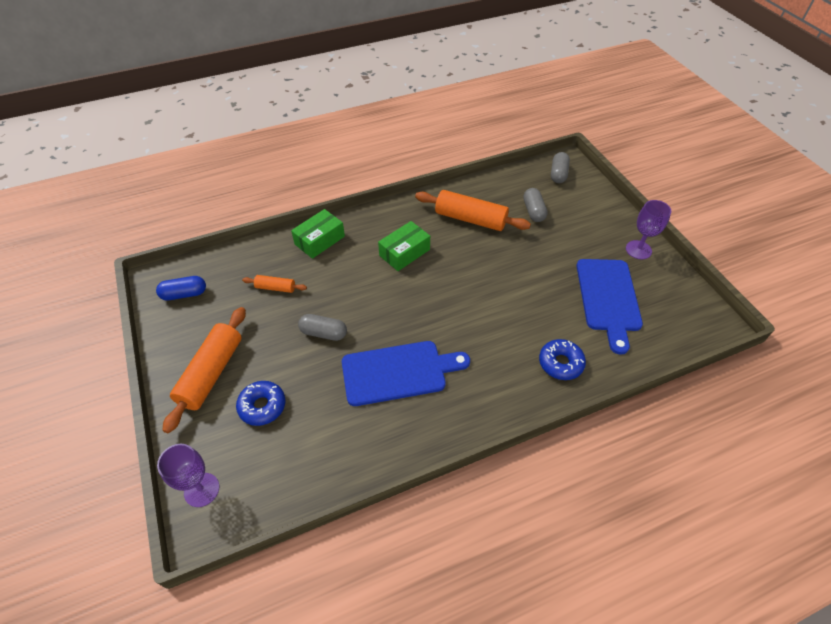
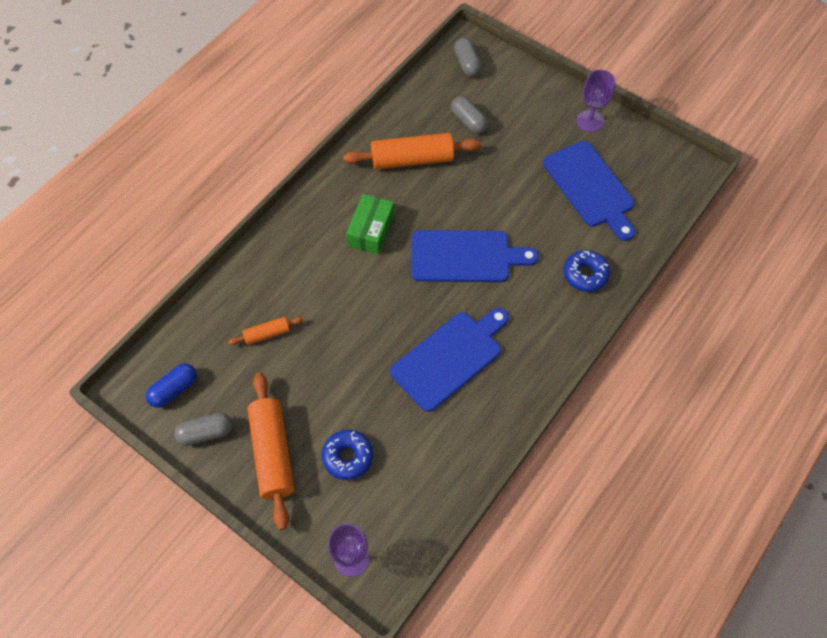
camera: 30 degrees left, 10 degrees up
(319, 240) = (272, 258): green box -> none
(323, 333) = (352, 356): grey capsule -> grey capsule (206, 433)
(465, 303) = (465, 257): none -> blue cutting board

